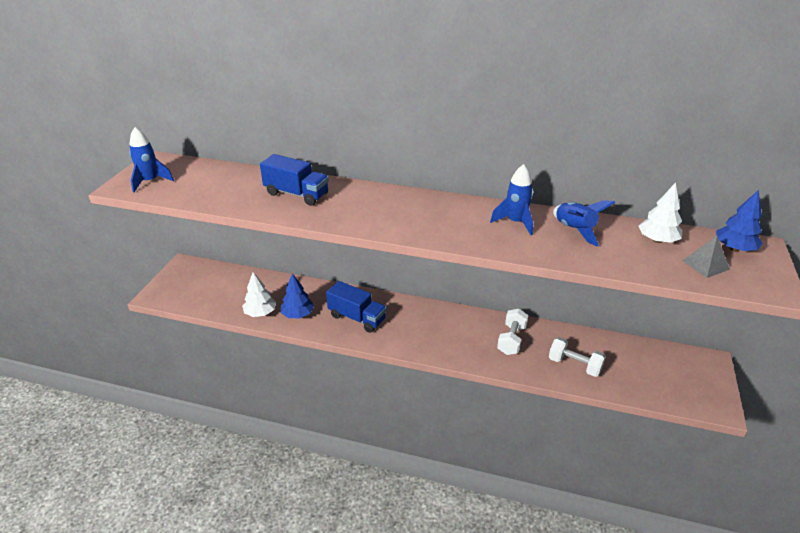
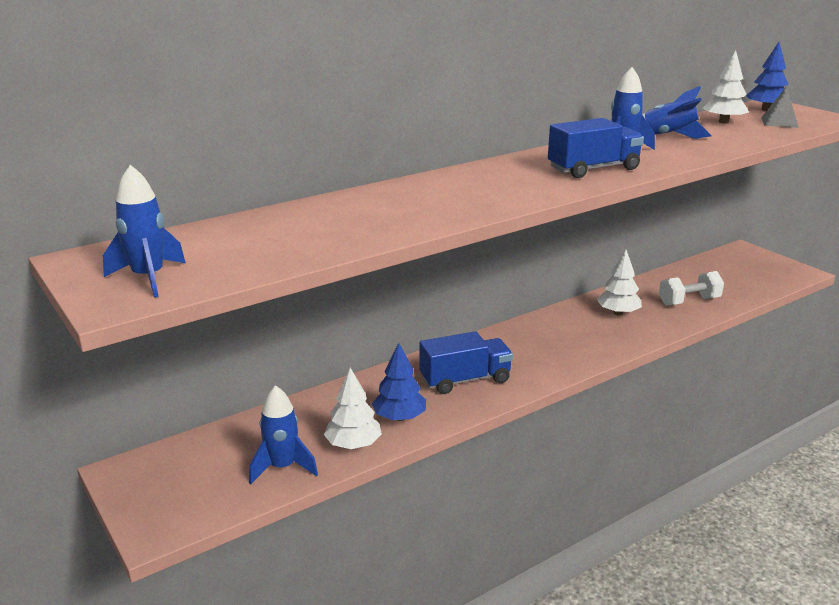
camera: 50 degrees left, 10 degrees down
(224, 303) = (282, 467): none -> blue rocket
(296, 194) = (386, 208): blue truck -> blue truck (593, 169)
(511, 340) = (618, 313): white dumbbell -> white tree

